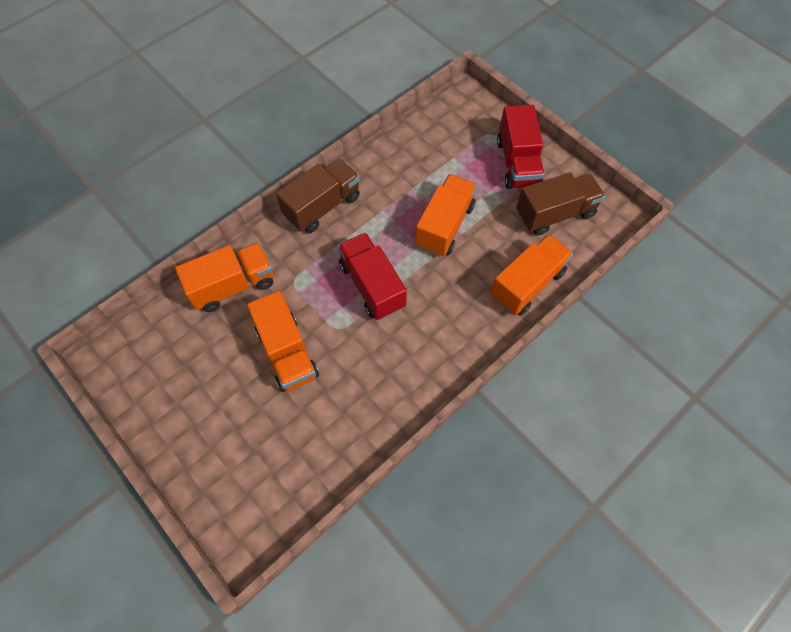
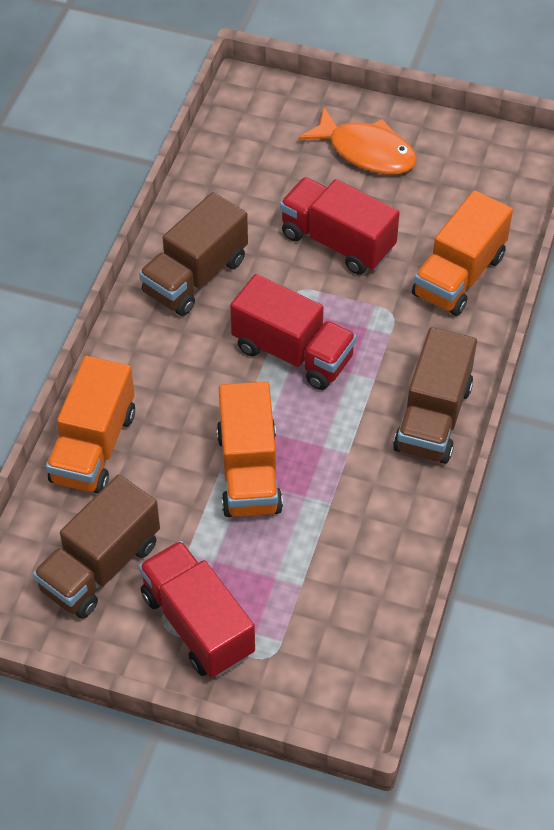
camera: 150 degrees right, 10 degrees down
(208, 421) = (366, 152): none -> orange fish
(287, 352) = (337, 242): orange truck -> red truck
(398, 375) = (195, 276): none -> brown truck

